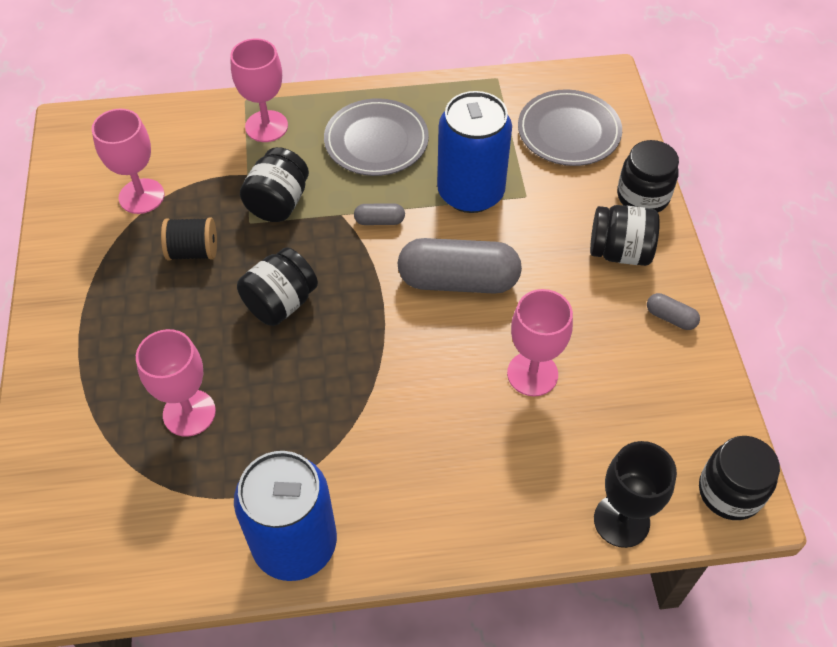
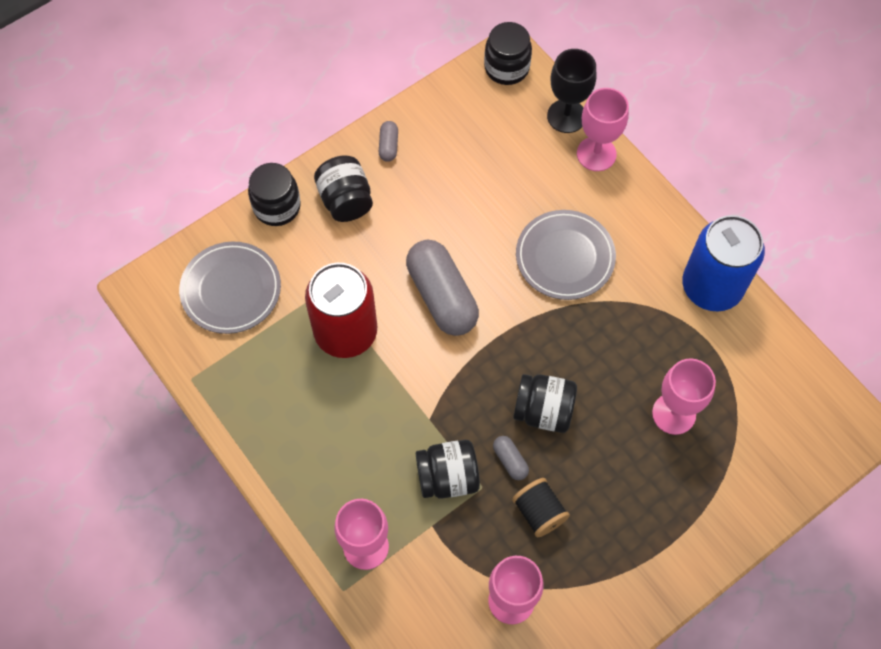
camera: 120 degrees left, 10 degrees up
(376, 141) = (330, 438): grey plate -> grey plate (565, 257)
(379, 221) = (418, 385): grey capsule -> grey capsule (510, 461)
(470, 192) = (346, 332): blue can -> red can
(532, 374) = (492, 210): pink goblet -> pink goblet (596, 154)

